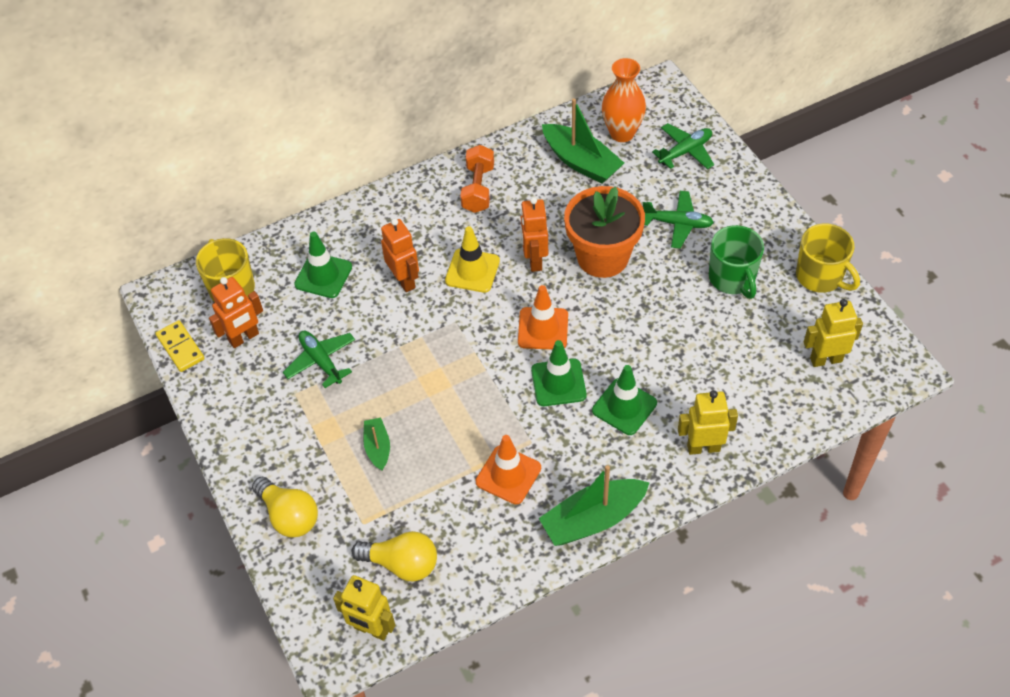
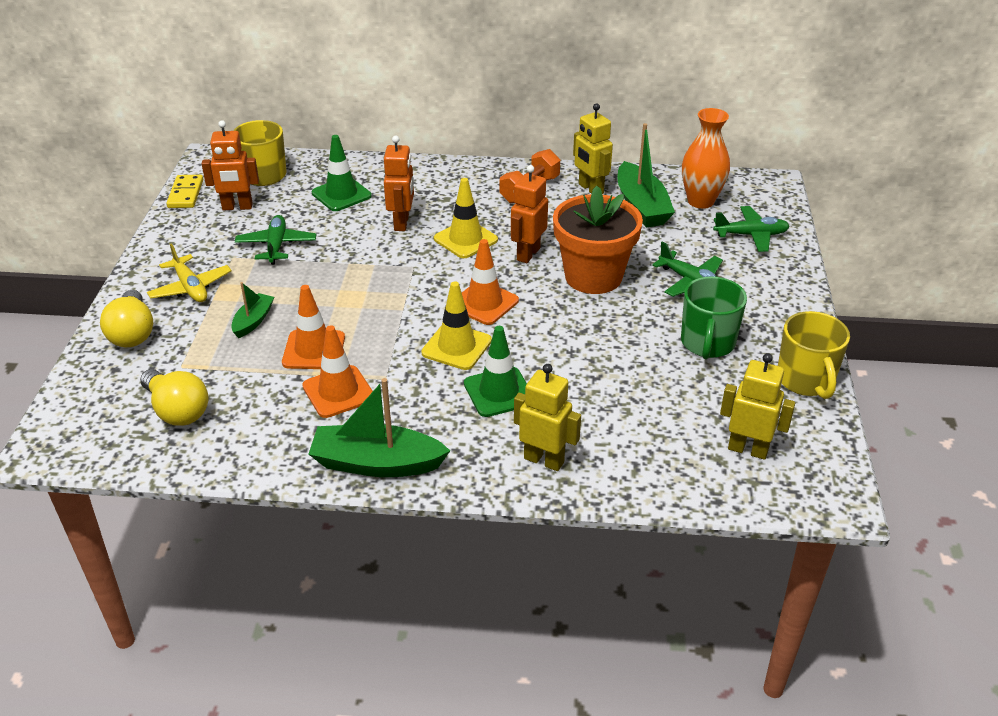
camera: 30 degrees right, 15 degrees down
(291, 444) = (190, 287): none -> yellow plane
(371, 629) = (98, 444): yellow robot -> yellow robot (590, 189)
(453, 448) = (314, 350): none -> orange traffic cone
(558, 383) = (456, 347): green traffic cone -> yellow traffic cone

